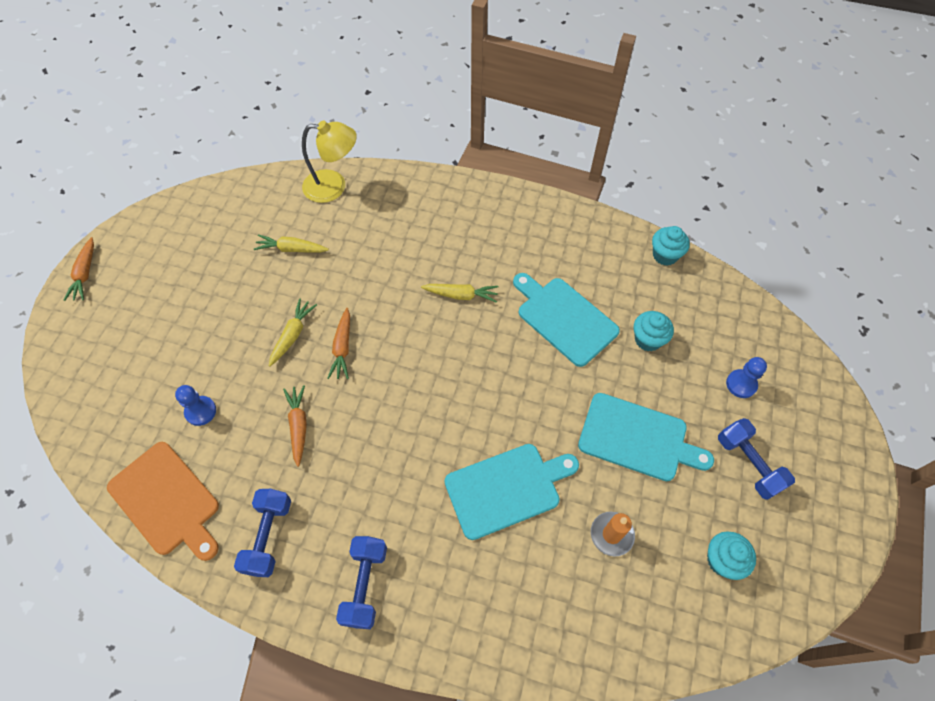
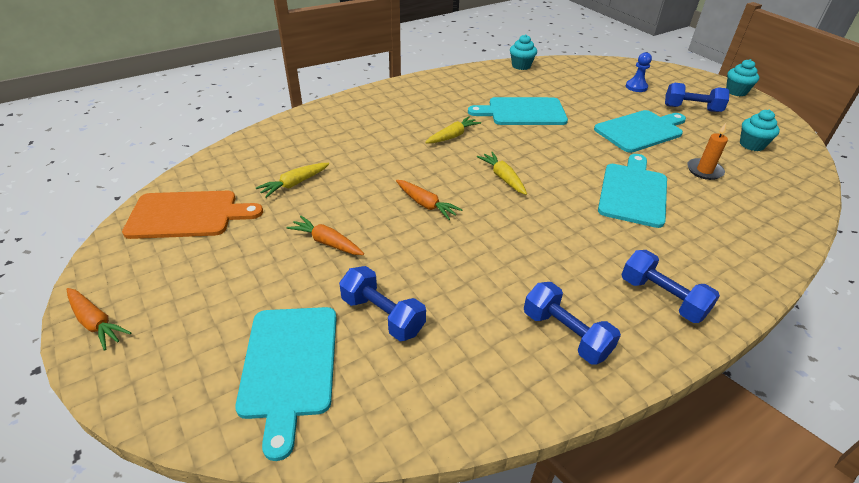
camera: 50 degrees left, 20 degrees down
(122, 395) = (289, 366): none -> turquoise cutting board
(166, 501) = (456, 391): orange cutting board -> orange cutting board (187, 215)
(200, 411) = (382, 315): blue pawn -> blue dumbbell
(292, 335) = (378, 223): yellow carrot -> yellow carrot (503, 178)
(298, 426) = (472, 262): orange carrot -> orange carrot (327, 242)
(334, 186) = (272, 139): yellow lamp -> none
(648, 339) = (573, 96): turquoise cupcake -> turquoise cupcake (736, 91)

